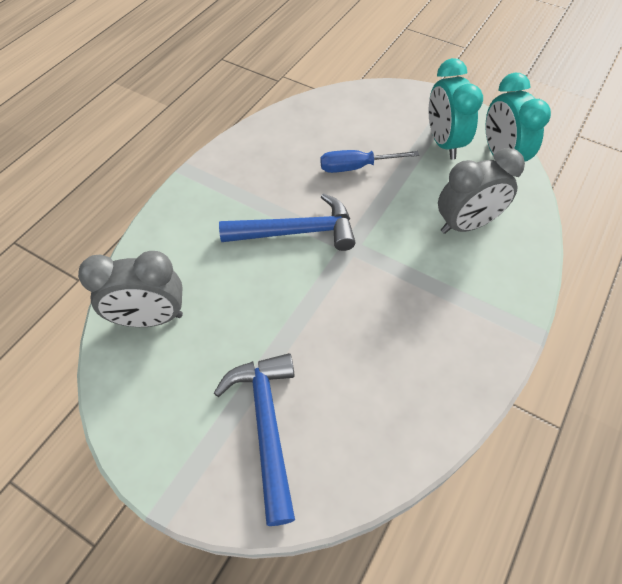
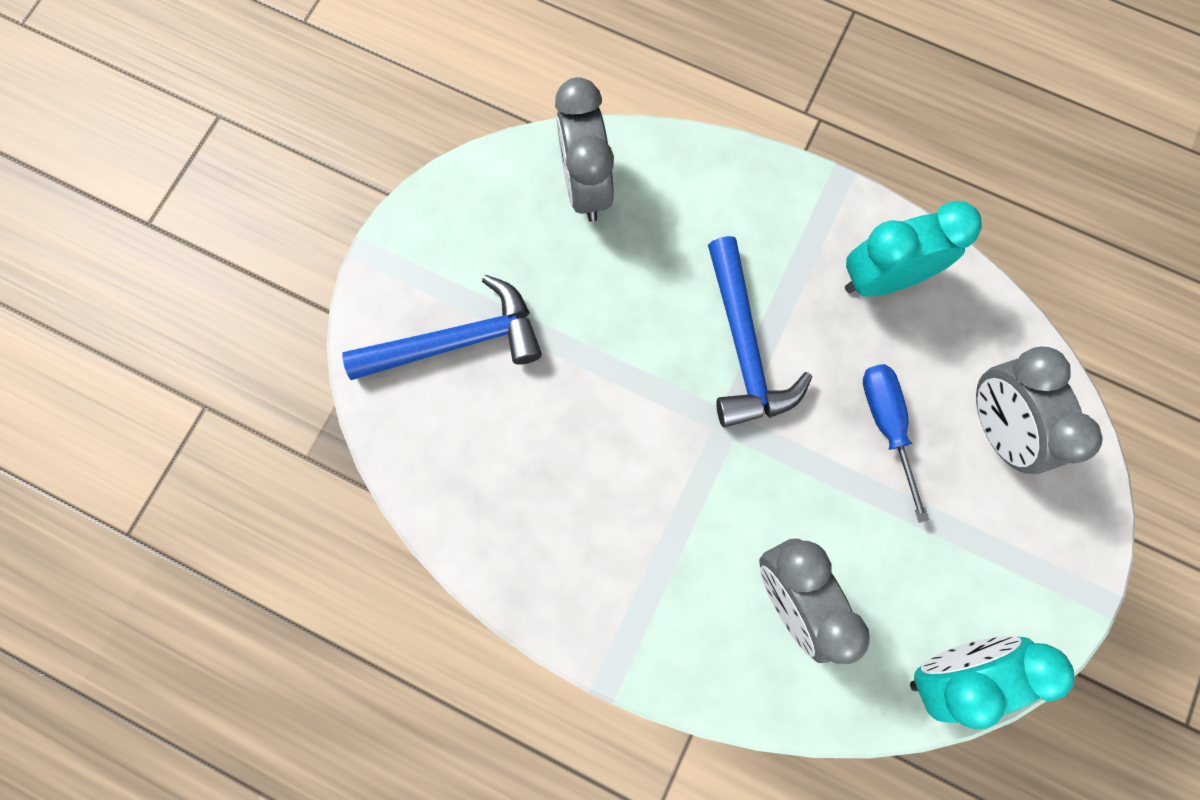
camera: 85 degrees right, 20 degrees up
(360, 121) = (995, 427): none -> grey clock
(443, 143) = (969, 570): turquoise clock -> turquoise clock (882, 278)

